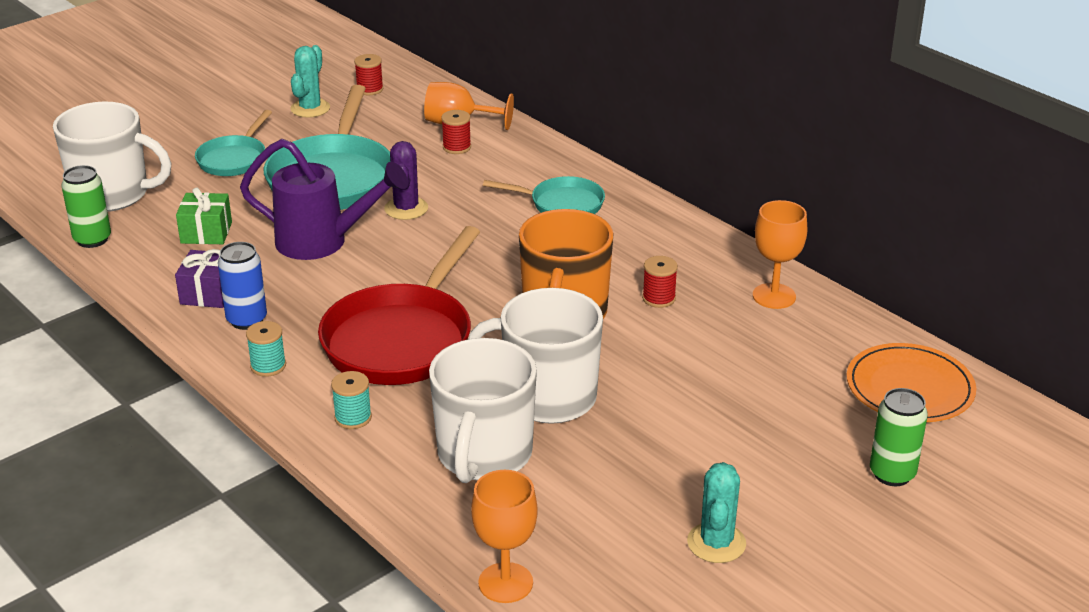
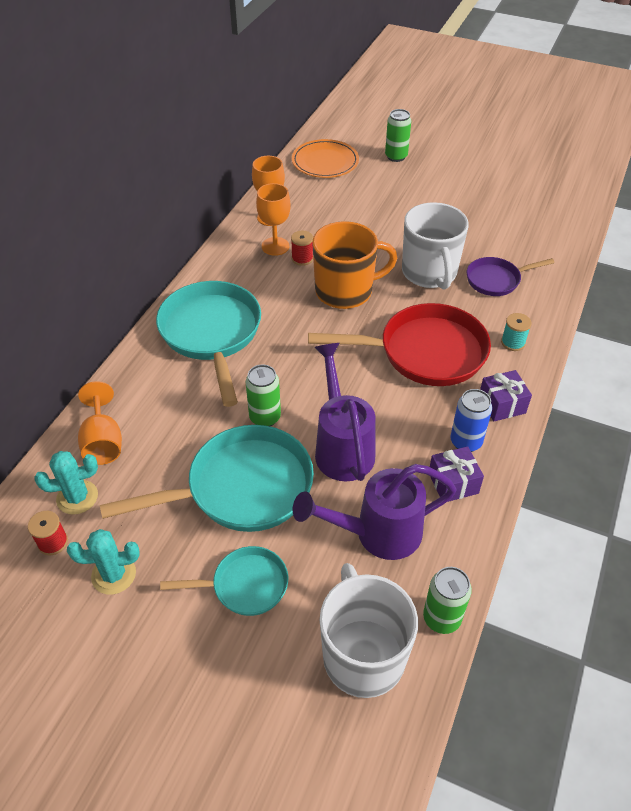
camera: 115 degrees left, 15 degrees up
(206, 233) = (377, 534): green gift -> purple watering can
(268, 366) = (502, 404): turquoise spool -> purple gift
(406, 208) = (265, 417): purple cactus -> green can
(456, 147) = (149, 426): red spool -> none
(484, 455) = (496, 280): white mug -> purple pan
(505, 583) = (571, 244): orange goblet -> orange goblet (275, 246)
(562, 204) = (212, 334): turquoise pan -> turquoise pan, size x1.82
(716, 543) = (486, 192): turquoise cactus -> turquoise cactus (77, 497)

